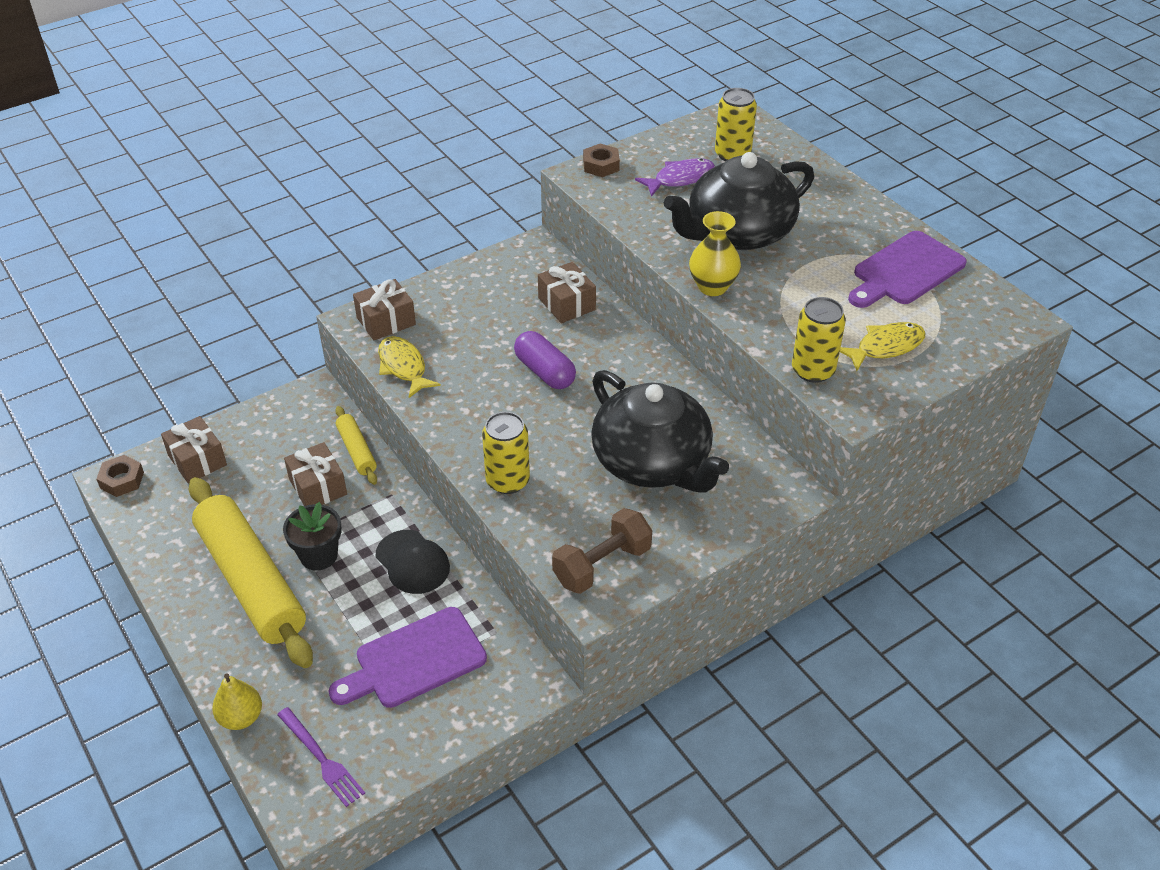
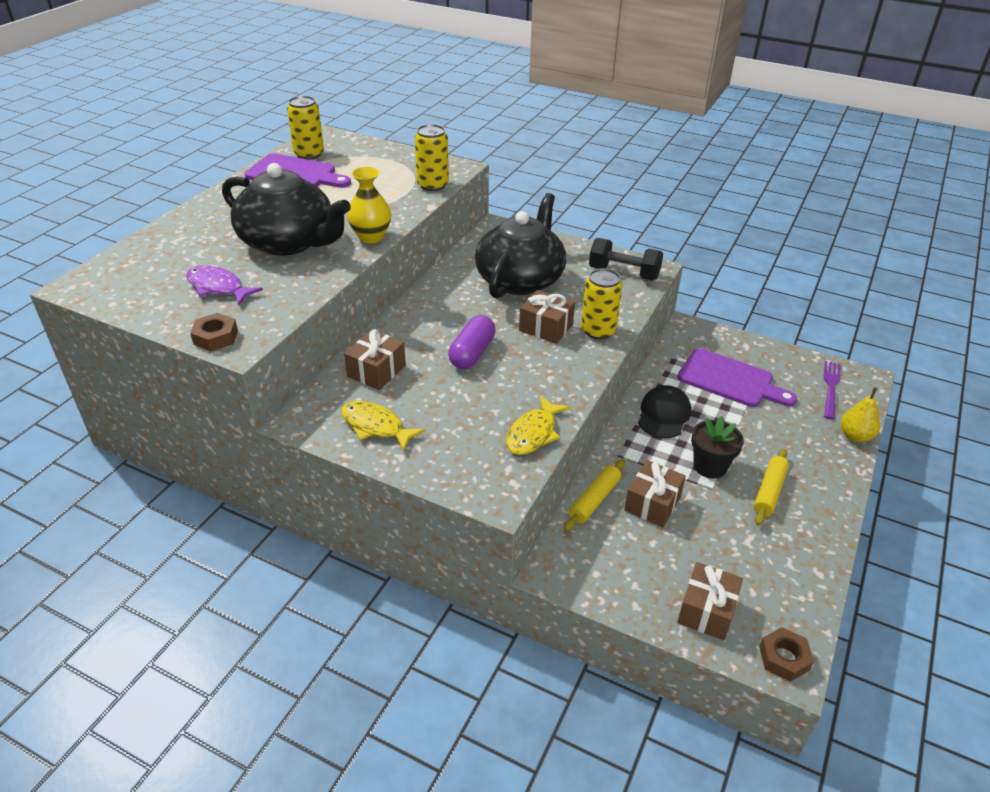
camera: 120 degrees left, 5 degrees down
(252, 581) = (769, 491): yellow rolling pin -> yellow rolling pin, size x0.46
(386, 321) = (483, 474): brown gift -> brown gift (546, 327)
(602, 565) = (623, 273): brown dumbbell -> black dumbbell
(732, 154) = (160, 271): yellow can -> yellow can (309, 154)
(885, 347) = (387, 168): yellow fish -> yellow fish (376, 426)

